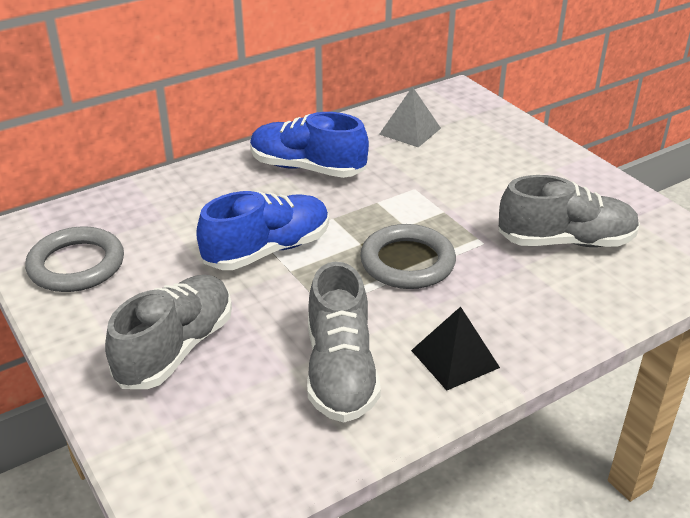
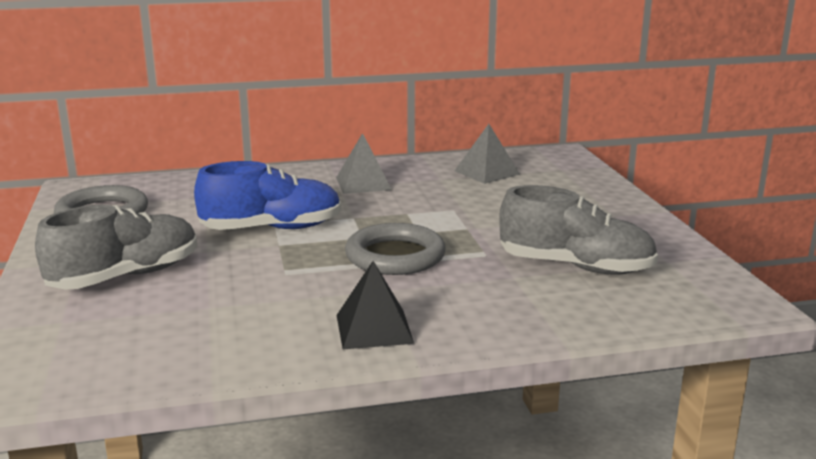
camera: 20 degrees right, 15 degrees down
(307, 168) = (363, 183): blue shoe -> grey pyramid
(340, 371) = (254, 317): grey shoe -> none

